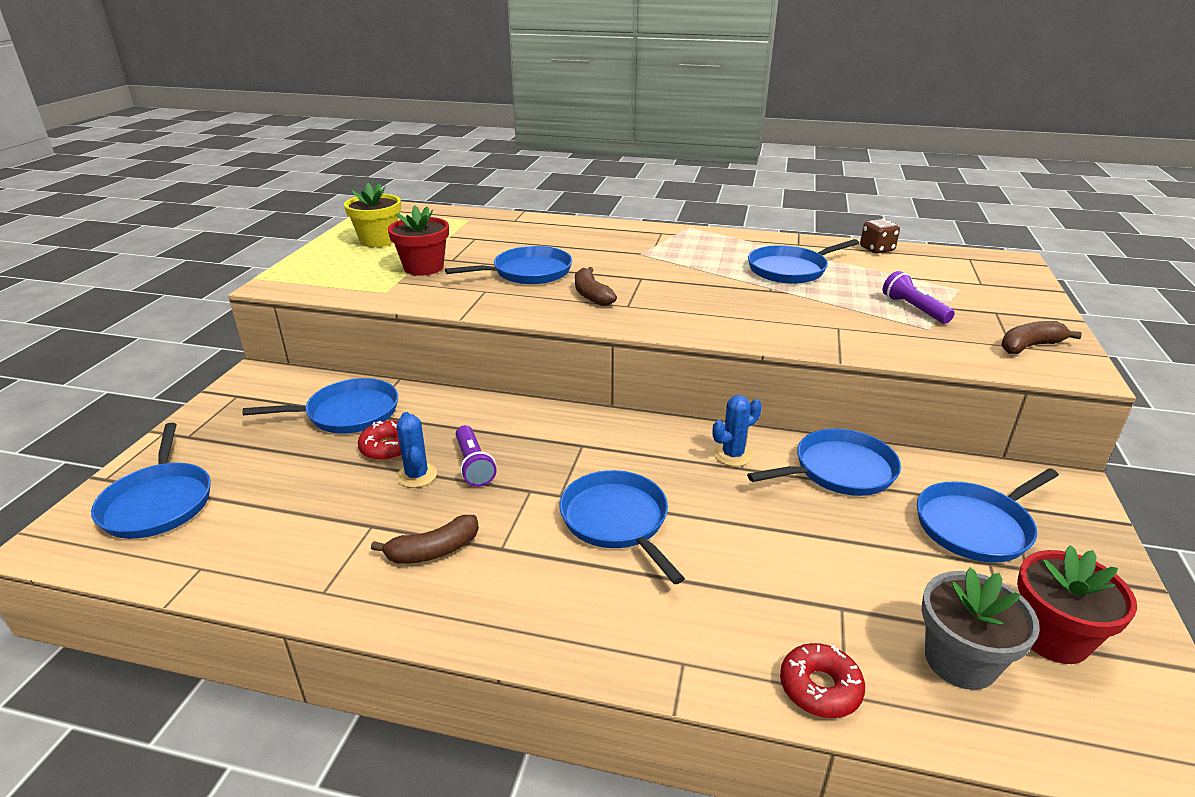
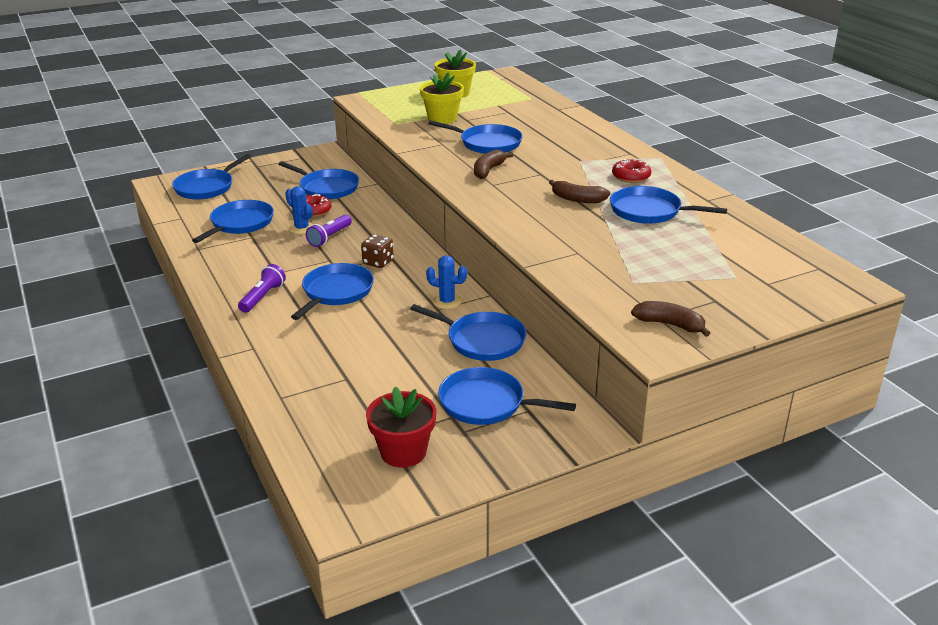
camera: 50 degrees right, 0 degrees up
(317, 519) = (240, 223): none -> blue pan
(417, 475) = (301, 228): blue cactus -> blue cactus turned 75 degrees counterclockwise
(423, 267) = (442, 118): red flower pot -> yellow flower pot
(433, 551) = (253, 258): brown banana -> brown banana (577, 199)
(820, 688) = (277, 389): red donut -> red donut (631, 177)
(876, 249) = (759, 229): brown dice -> brown dice (378, 262)
(914, 309) = (660, 269): purple flashlight -> purple flashlight (262, 297)
(960, 661) = (345, 425): grey flower pot -> none

